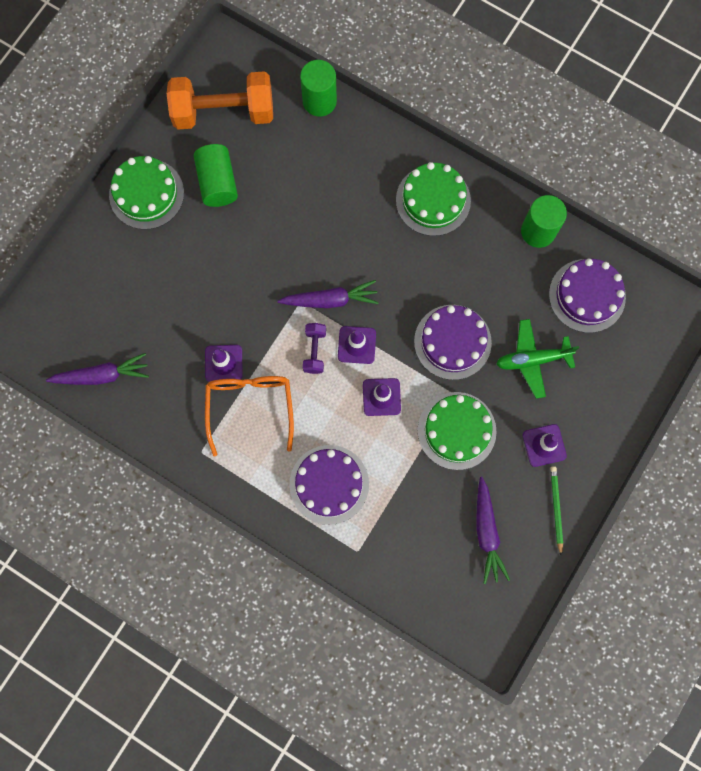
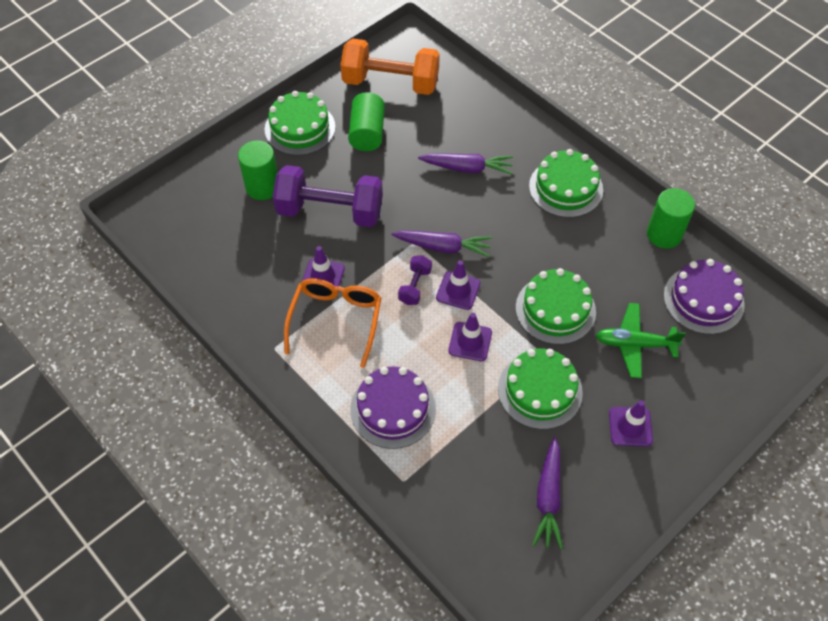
camera: 15 degrees right, 20 degrees down
(102, 375) = (204, 260): purple carrot -> purple carrot (467, 168)
(208, 287) = (330, 211): none -> purple dumbbell
(319, 101) = (480, 92): green cylinder -> green cylinder (262, 187)
(452, 342) = (555, 309): purple cake -> green cake
(556, 509) = (630, 493): green pencil -> none

